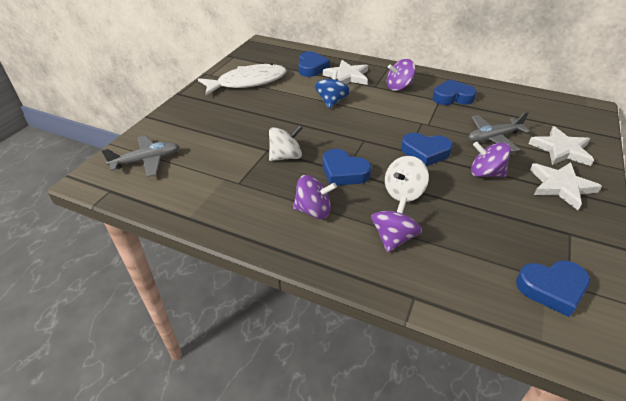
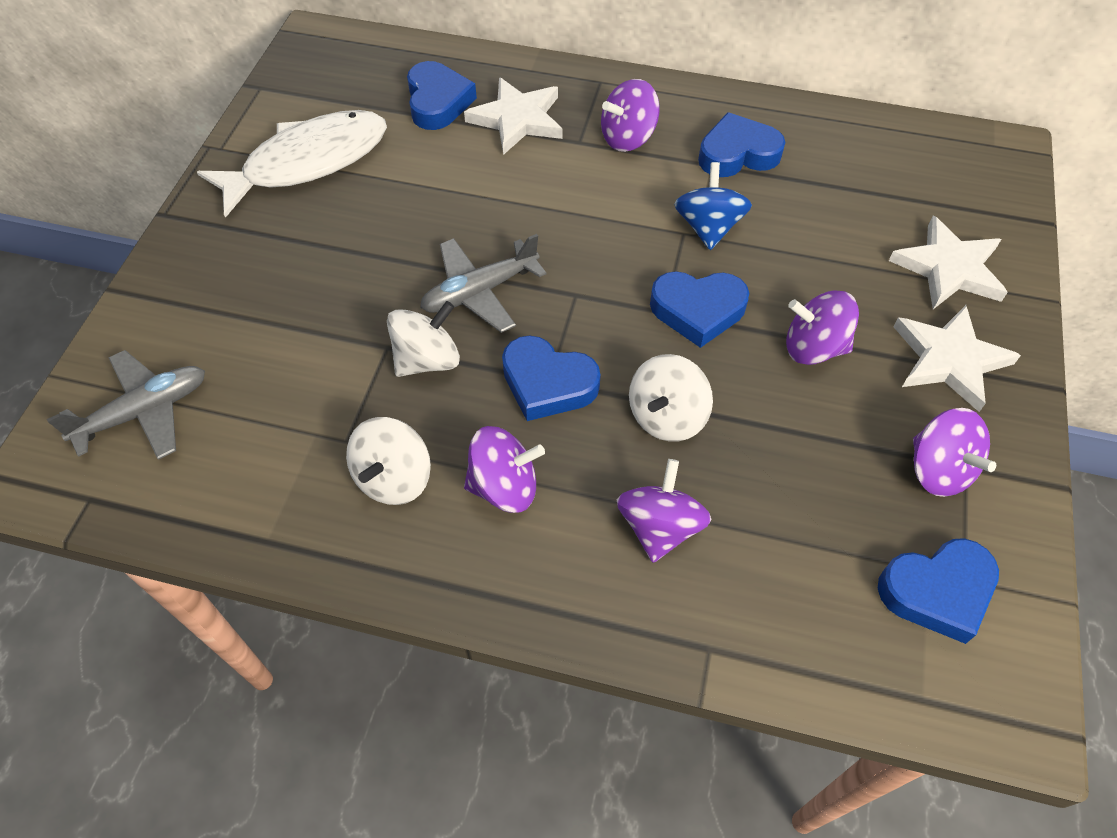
camera: 10 degrees left, 15 degrees up
(258, 200) = (394, 478): none -> white spinning top
(331, 101) = (496, 197): blue spinning top -> blue spinning top (708, 227)
(493, 138) = (823, 254): grey plane -> grey plane (480, 292)
(554, 233) = (938, 470): none -> purple spinning top

